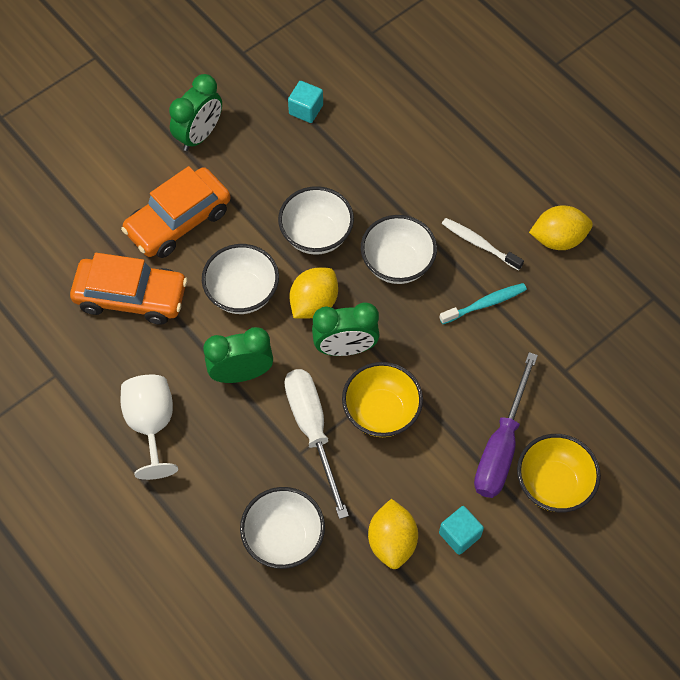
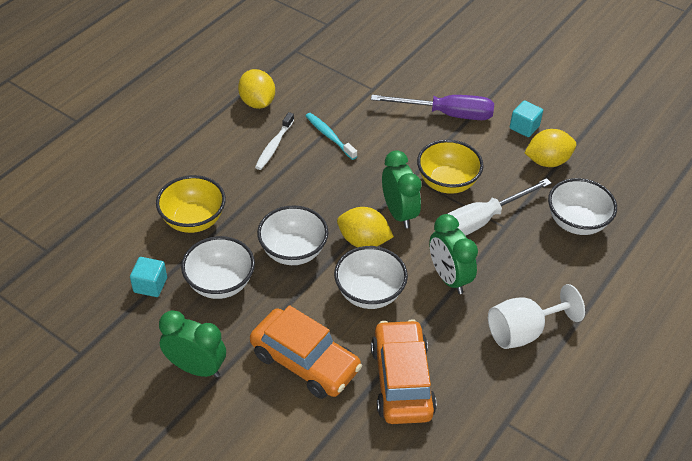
camera: 105 degrees left, 15 degrees down
(397, 264) = (307, 193): white bowl -> white bowl (220, 283)
(553, 484) = (464, 86): yellow bowl -> yellow bowl (193, 220)

